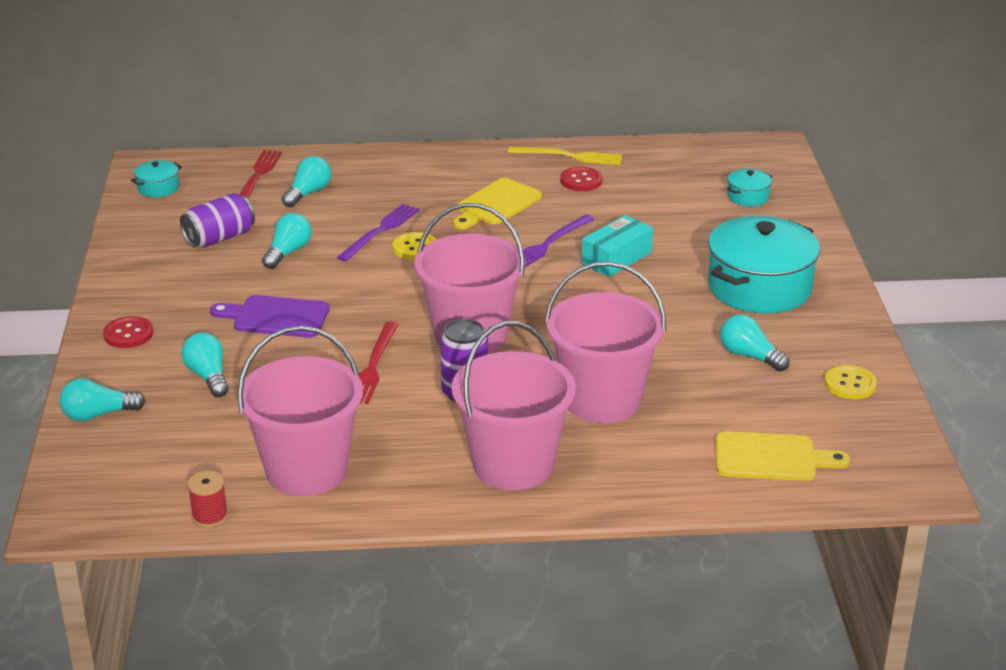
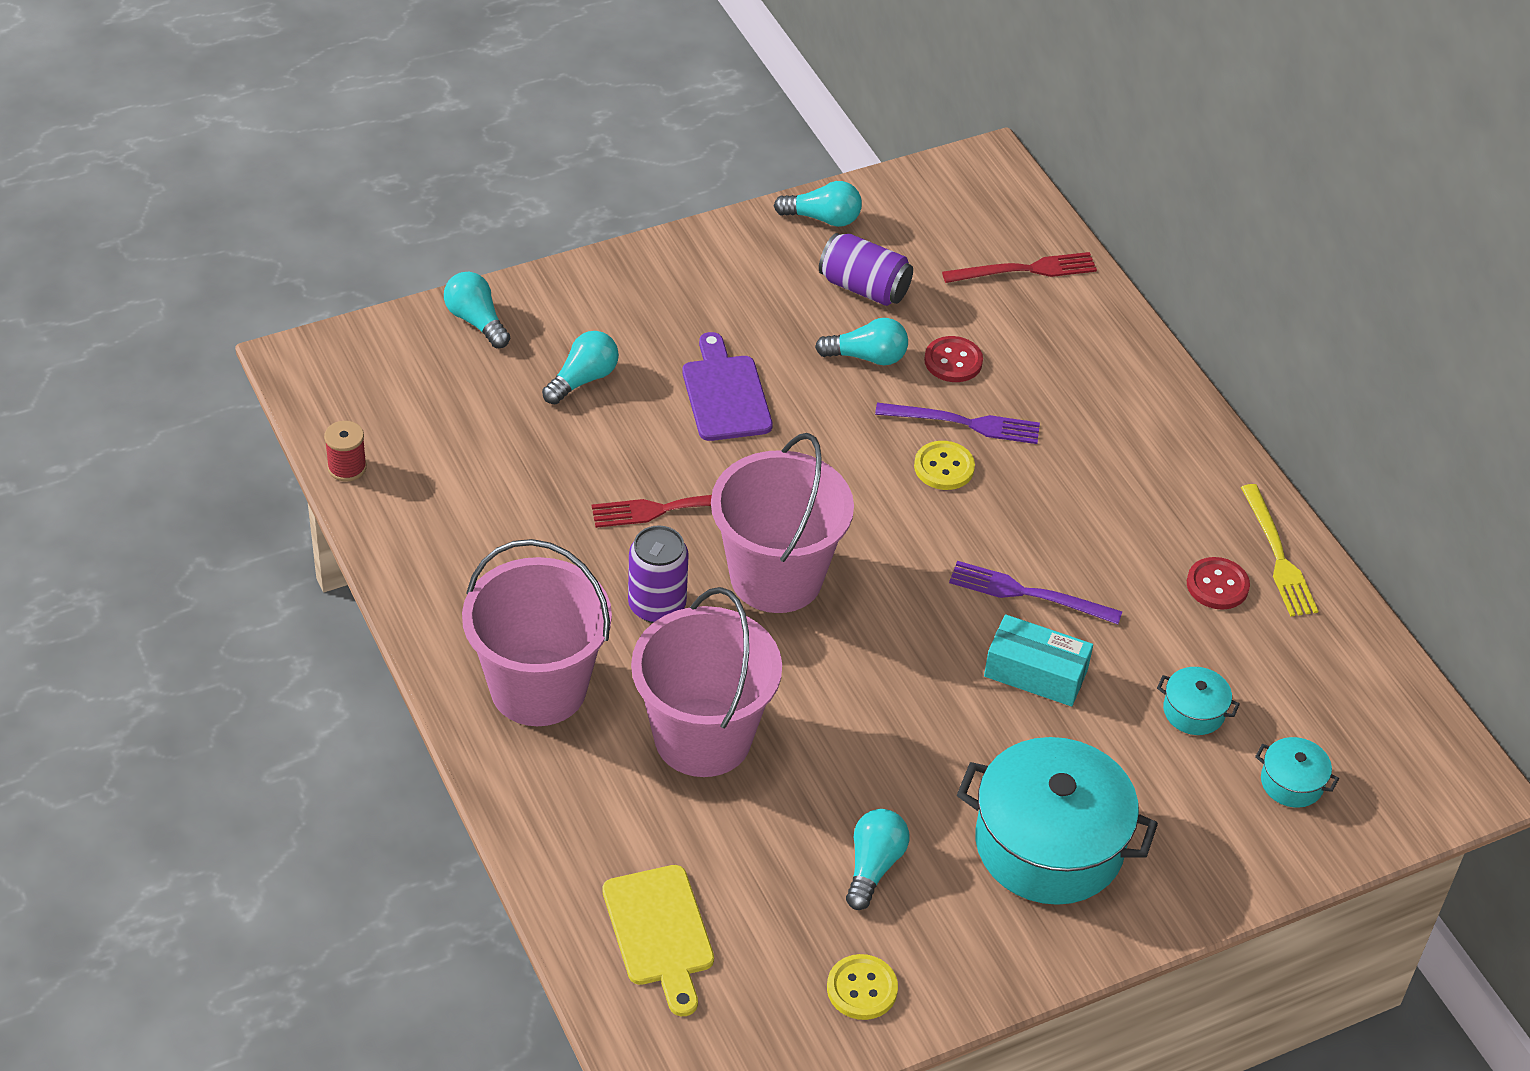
camera: 65 degrees right, 15 degrees up
(128, 334) = (630, 287): red button -> red button (953, 361)
(158, 188) = (943, 195): turquoise pot -> turquoise pot (1194, 711)
(306, 470) = (453, 516): pink bucket -> none
(308, 193) = (1013, 328): turquoise light bulb -> turquoise light bulb (823, 218)
(496, 204) = (1099, 514): yellow cutting board -> none

